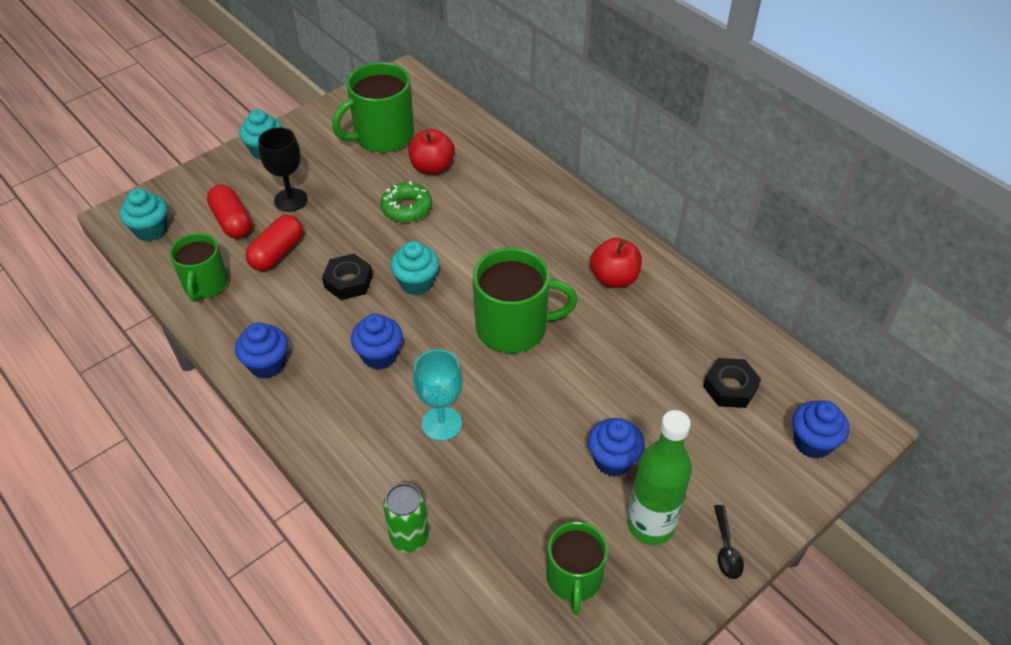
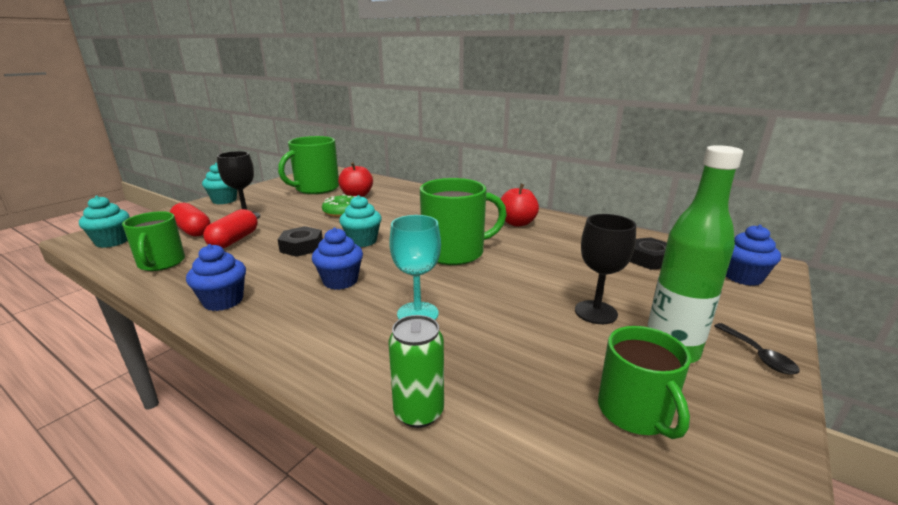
camera: 15 degrees left, 25 degrees down
(613, 460) = (596, 312): blue cupcake -> black goblet

